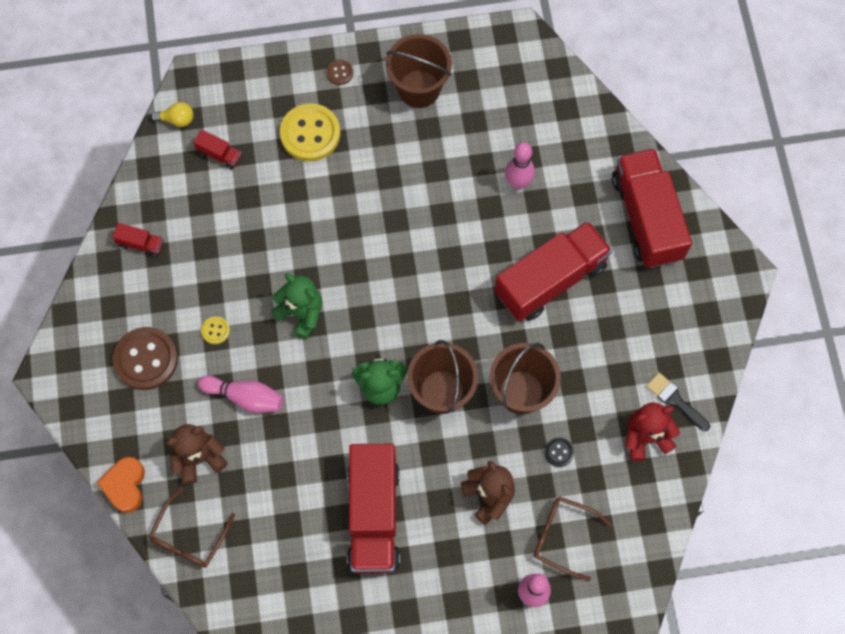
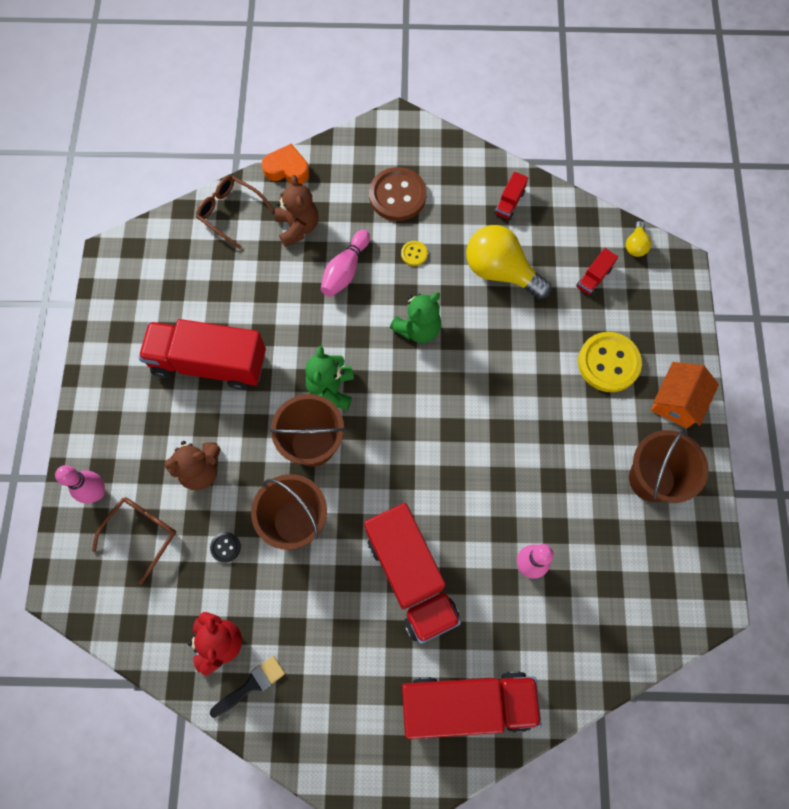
camera: 100 degrees right, 0 degrees up
(224, 243) = (500, 271): none -> yellow light bulb
(340, 73) = (677, 401): brown button -> orange house

